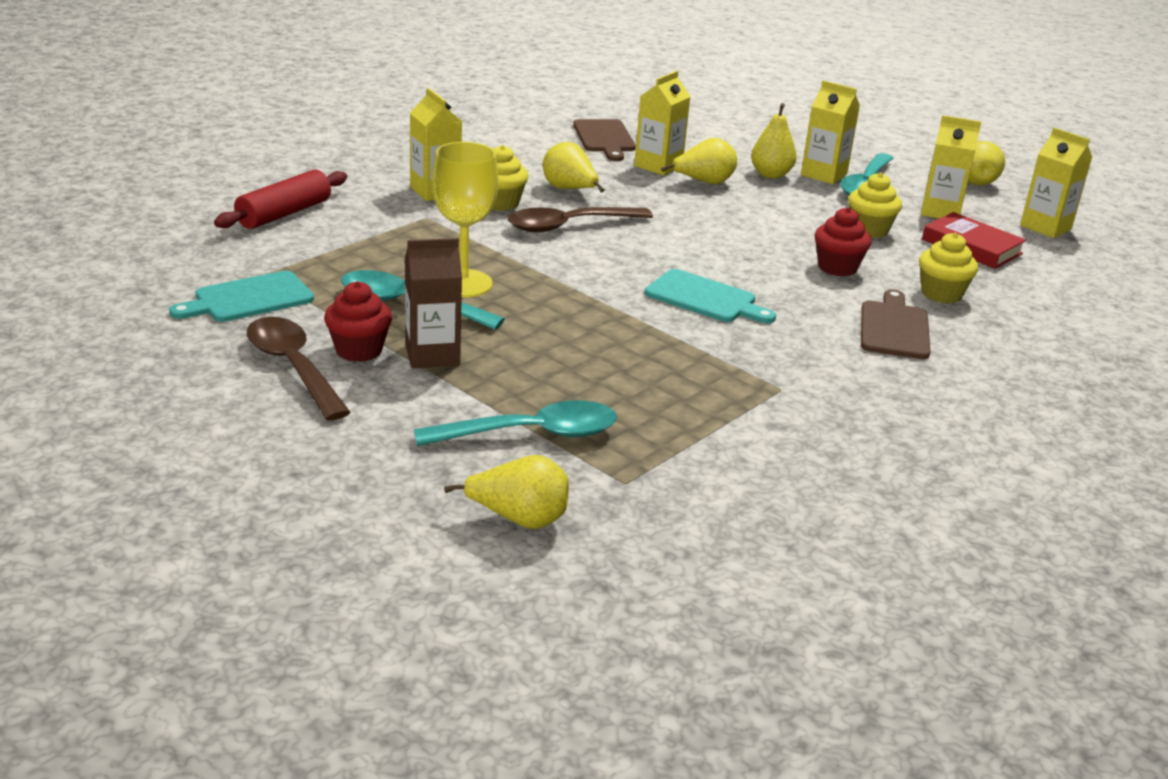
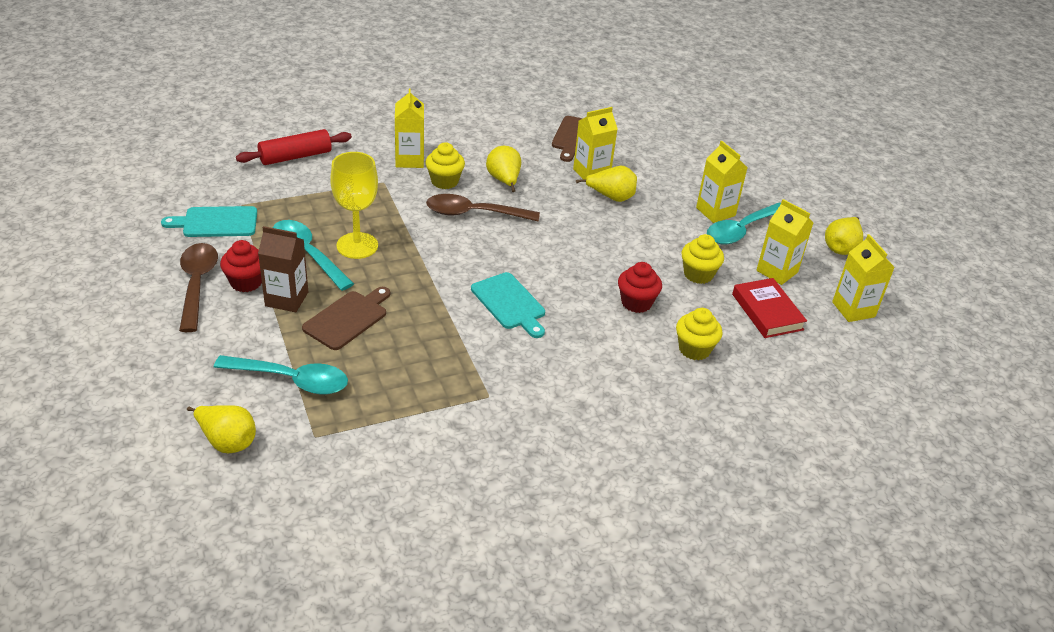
camera: 25 degrees right, 10 degrees up
(770, 175) = (672, 202): yellow pear -> none
(894, 328) = (624, 369): brown cutting board -> brown cutting board (347, 318)

